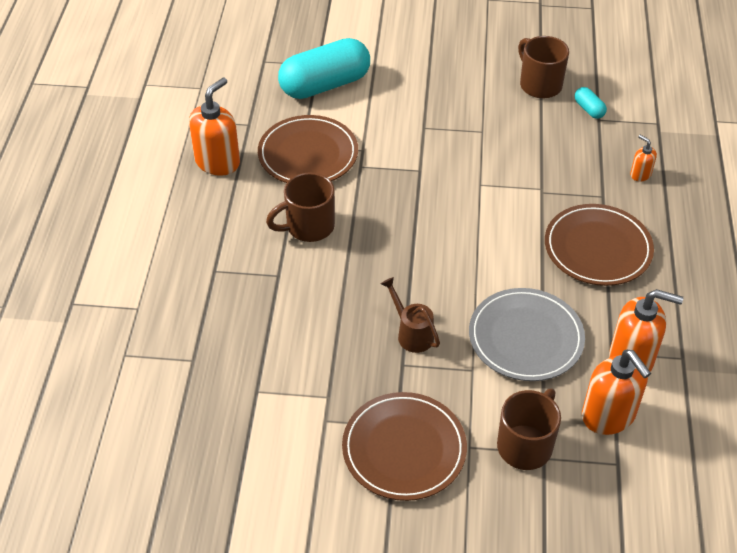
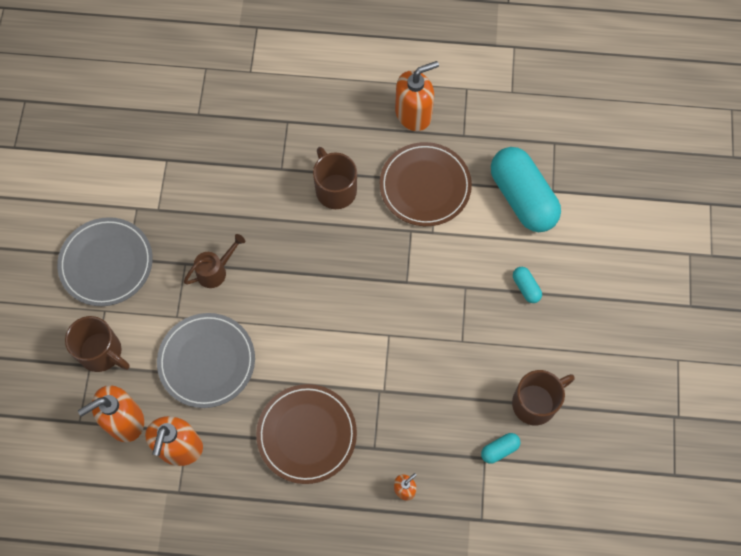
camera: 90 degrees right, 20 degrees up
(218, 162) = (413, 114): orange soap dispenser -> orange soap dispenser turned 60 degrees counterclockwise
(404, 449) = (106, 263): brown plate -> grey plate
(423, 86) = (526, 287): none -> turquoise capsule

